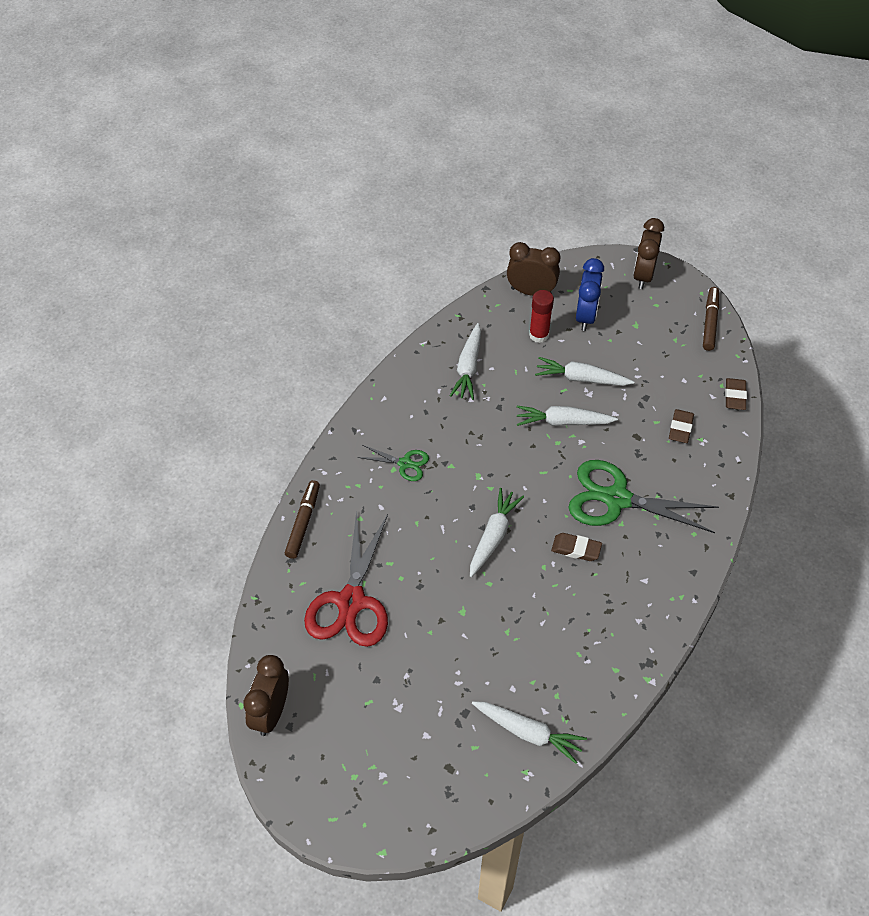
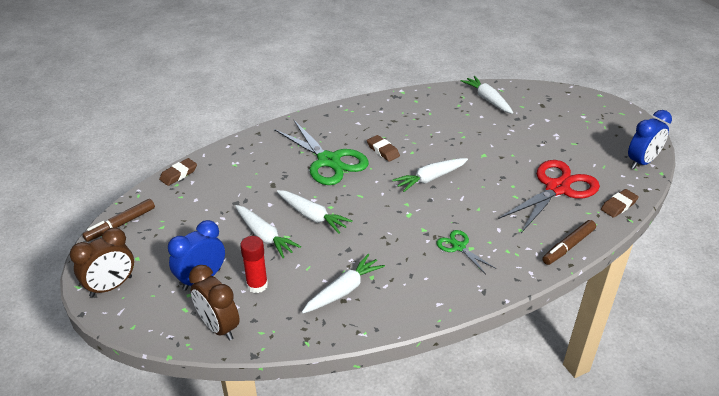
camera: 145 degrees left, 15 degrees down
(271, 712) = (641, 162): brown clock -> blue clock
(680, 428) = (239, 175): brown eraser -> brown eraser (618, 206)

